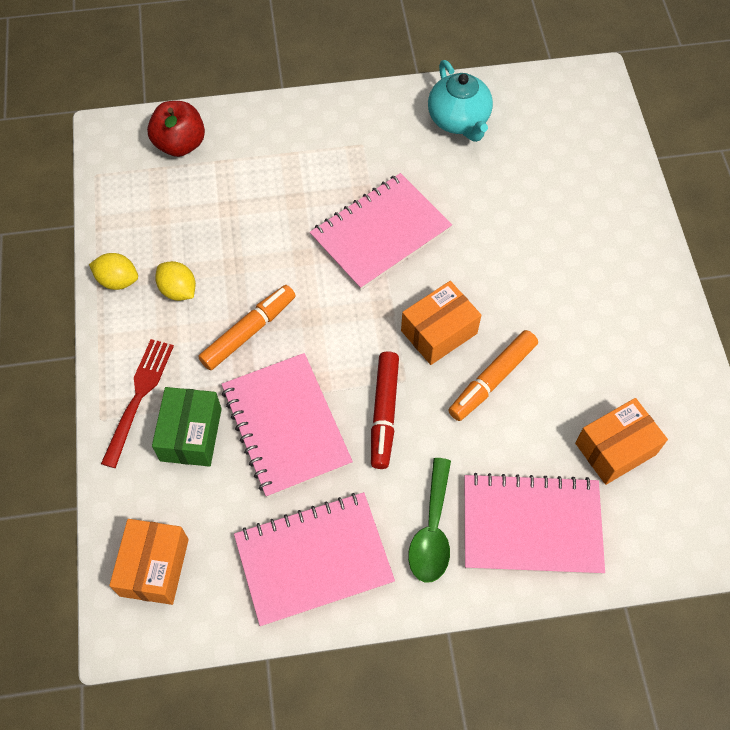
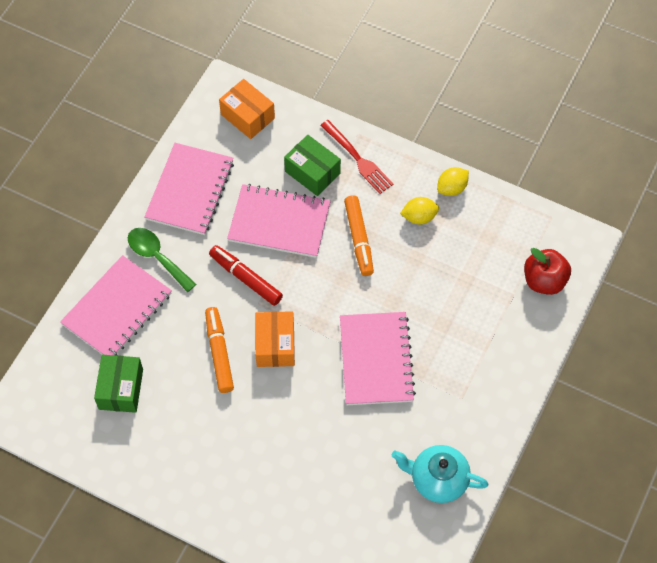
camera: 125 degrees right, 0 degrees up
(615, 449) = (121, 389): orange box -> green box

